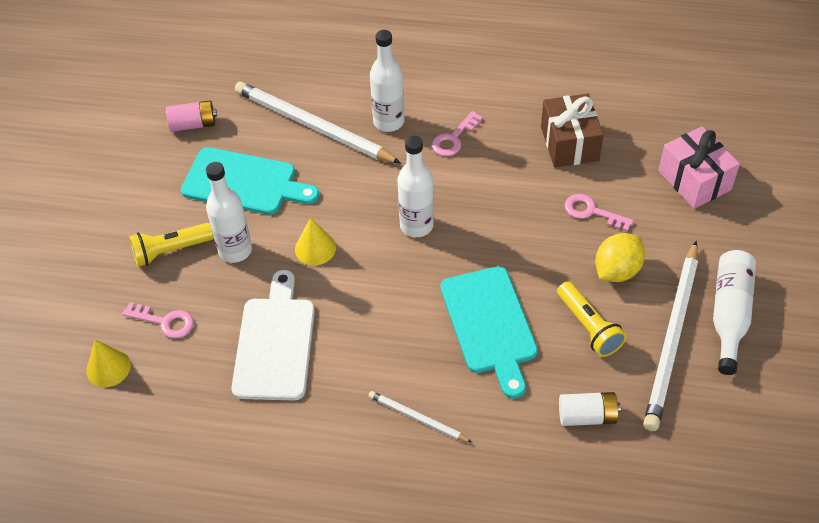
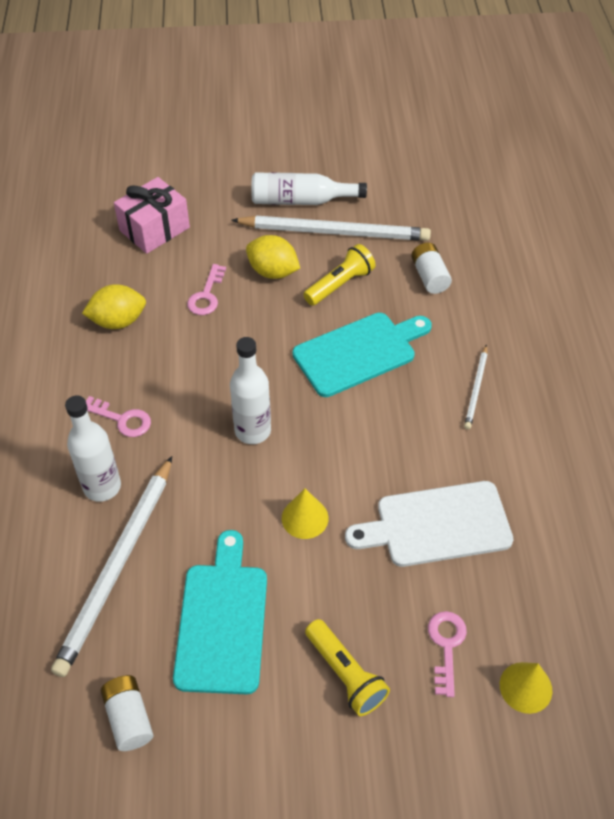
camera: 105 degrees left, 0 degrees up
(193, 124) = (129, 718): pink battery -> white battery
(235, 250) = (327, 600): white bottle -> none
(569, 143) = (118, 321): brown gift -> yellow lemon

